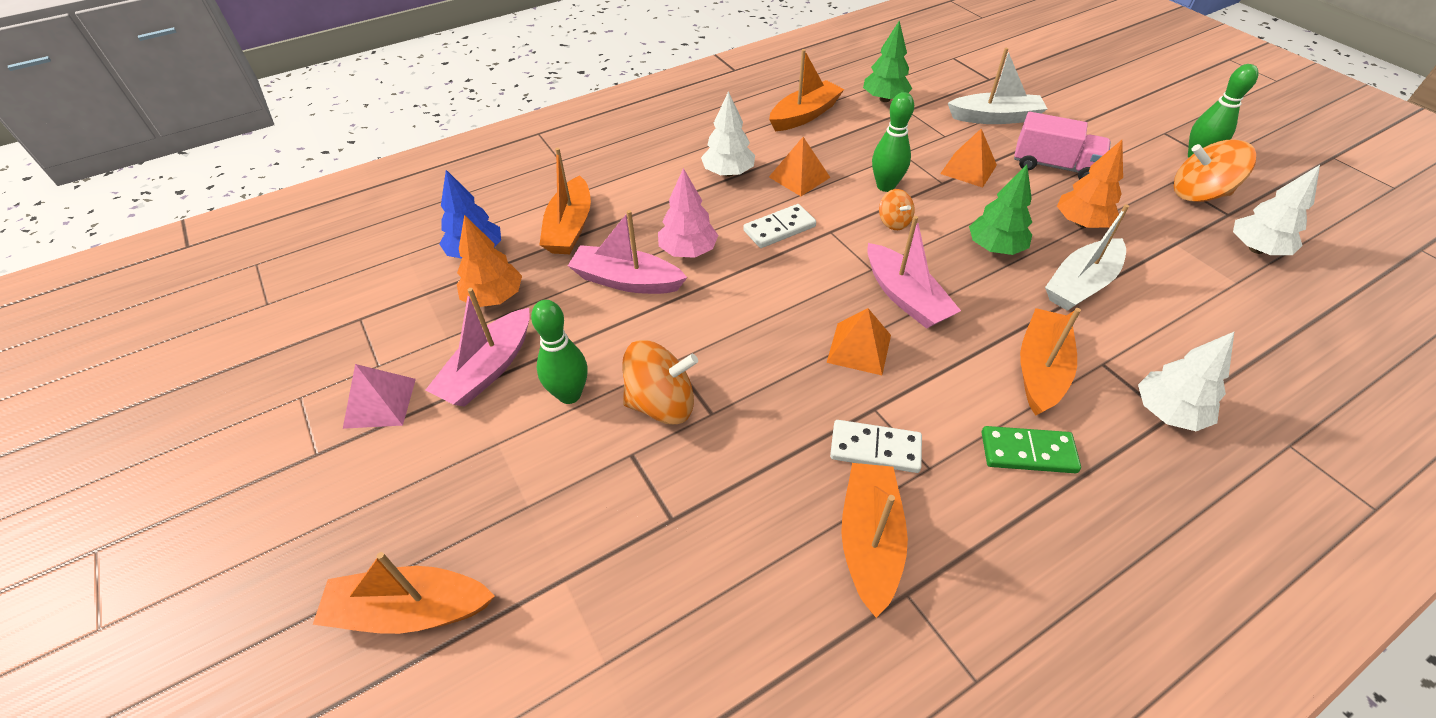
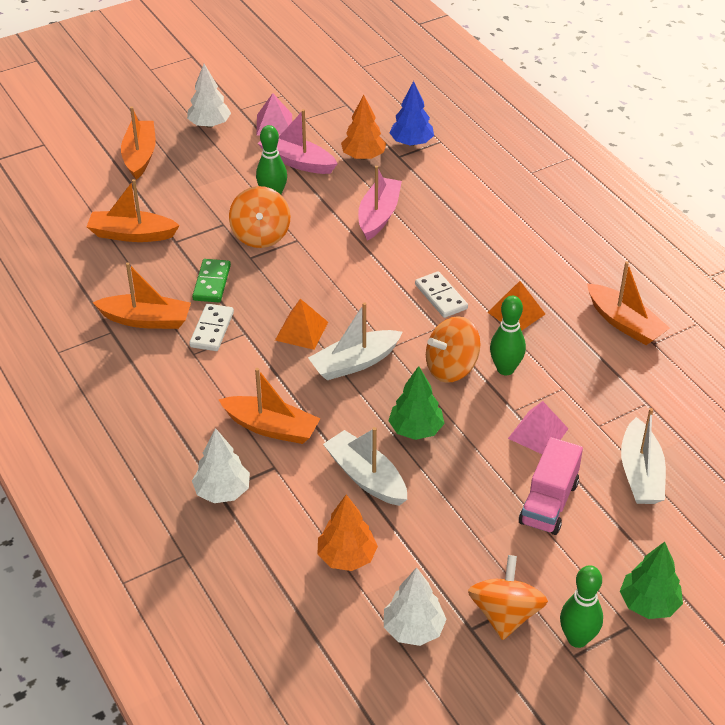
camera: 90 degrees right, 5 degrees down
(570, 227) = (440, 184): orange boat -> orange boat (132, 234)
(688, 251) = (412, 245): pink tree -> none
(728, 173) = (519, 269): white tree -> white tree (209, 124)
(884, 99) = (667, 387): green tree -> green tree (649, 604)
(893, 222) = (451, 368): orange spinning top -> orange spinning top, size x1.82
(905, 297) = (355, 363): pink boat -> white boat
(968, 169) = (538, 433): orange pyramid -> pink pyramid
(1028, 452) = (198, 404): green domino -> green domino (212, 283)
(1081, 223) = (453, 500): orange tree -> orange tree (347, 557)

